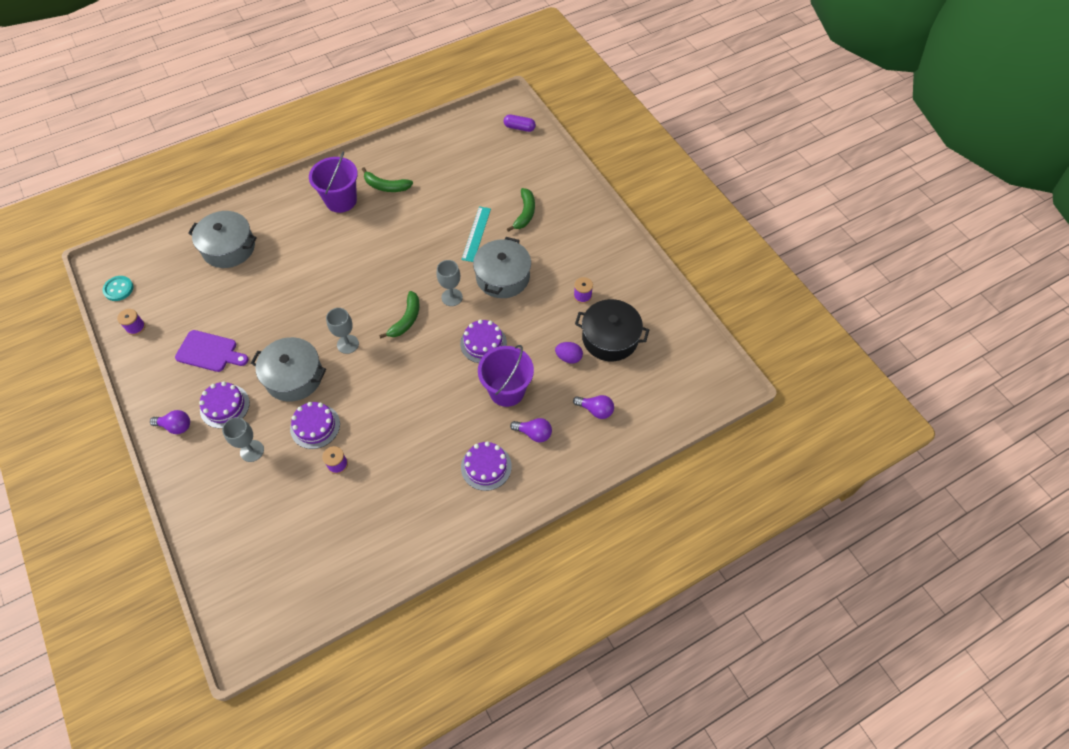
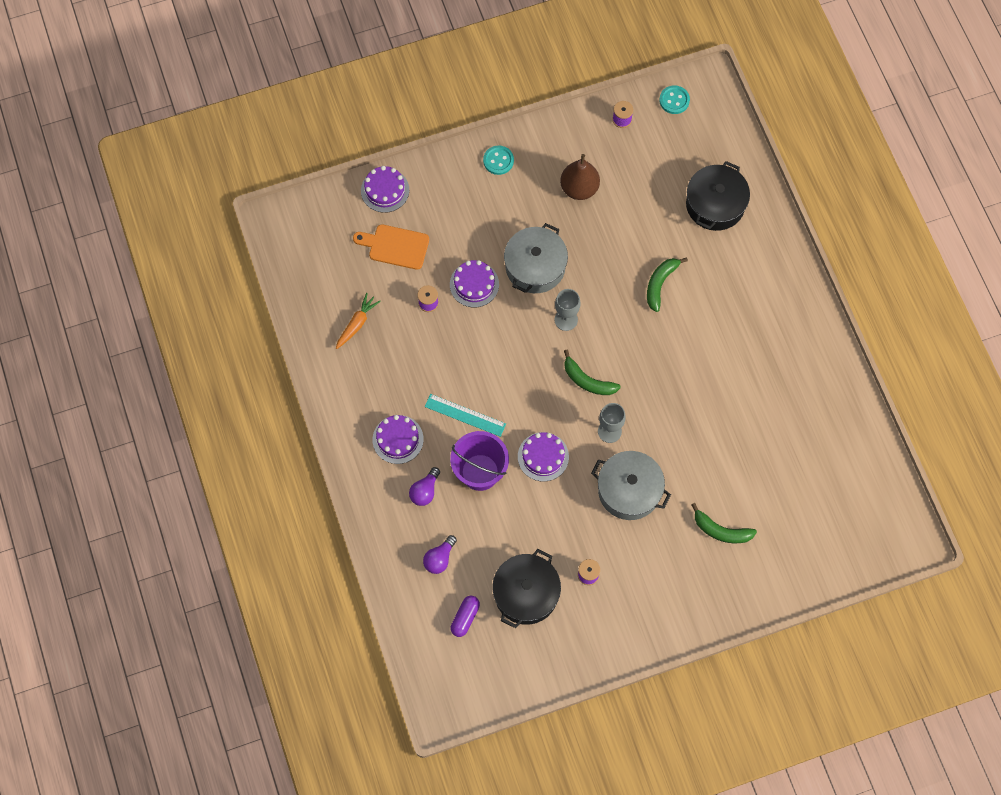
camera: 100 degrees right, 10 degrees up
(176, 426) = (498, 161): purple light bulb -> turquoise button
(209, 352) = (579, 188): purple cutting board -> brown pear
(224, 406) = (512, 203): purple cake -> purple cake (385, 190)
(229, 247) = (715, 204): grey pot -> black pot
(252, 451) = (458, 227): grey goblet -> none
(274, 507) = (395, 246): none -> orange cutting board
(341, 200) = (770, 323): purple bucket -> none
(366, 529) = (357, 324): none -> orange carrot
(386, 186) = (786, 375): green banana -> green banana (660, 284)
(476, 234) = (697, 470): turquoise ruler -> turquoise ruler (465, 415)
(519, 128) = (868, 547): purple capsule -> purple capsule (465, 618)
(568, 357) = (509, 543): purple egg -> none

